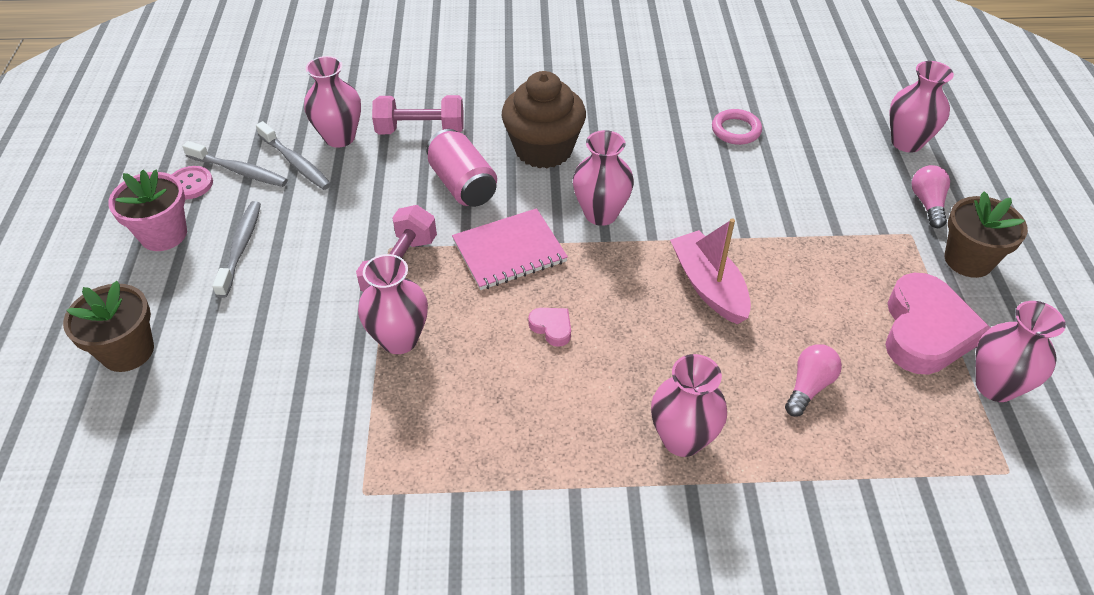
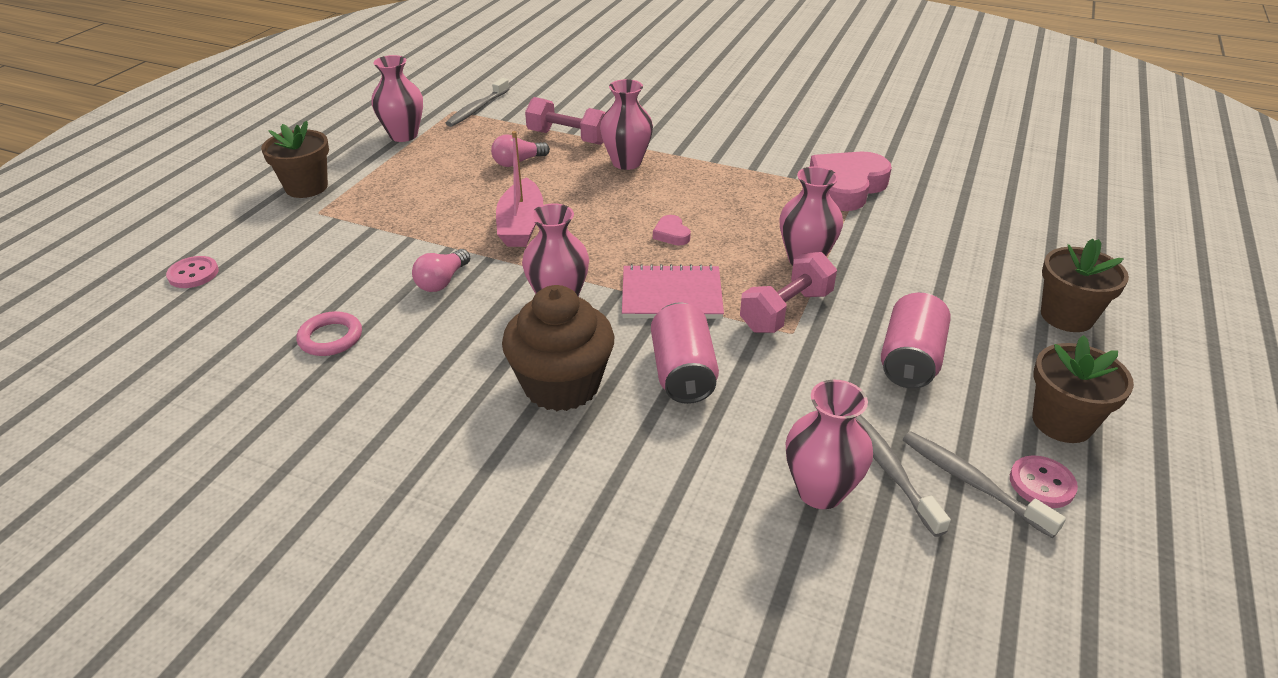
camera: 155 degrees left, 10 degrees down
(163, 234) = (1062, 422): pink flower pot -> brown flower pot
(241, 247) = (960, 379): grey toothbrush -> grey toothbrush (477, 109)
(283, 252) = (910, 360): none -> pink can
(420, 130) = (701, 464): pink dumbbell -> pink dumbbell (568, 137)
(906, 142) = (193, 274): pink vase -> pink button
(925, 331) = (403, 164): pink heart -> pink heart (846, 187)
(927, 204) = (268, 225): pink light bulb -> pink light bulb (442, 281)

